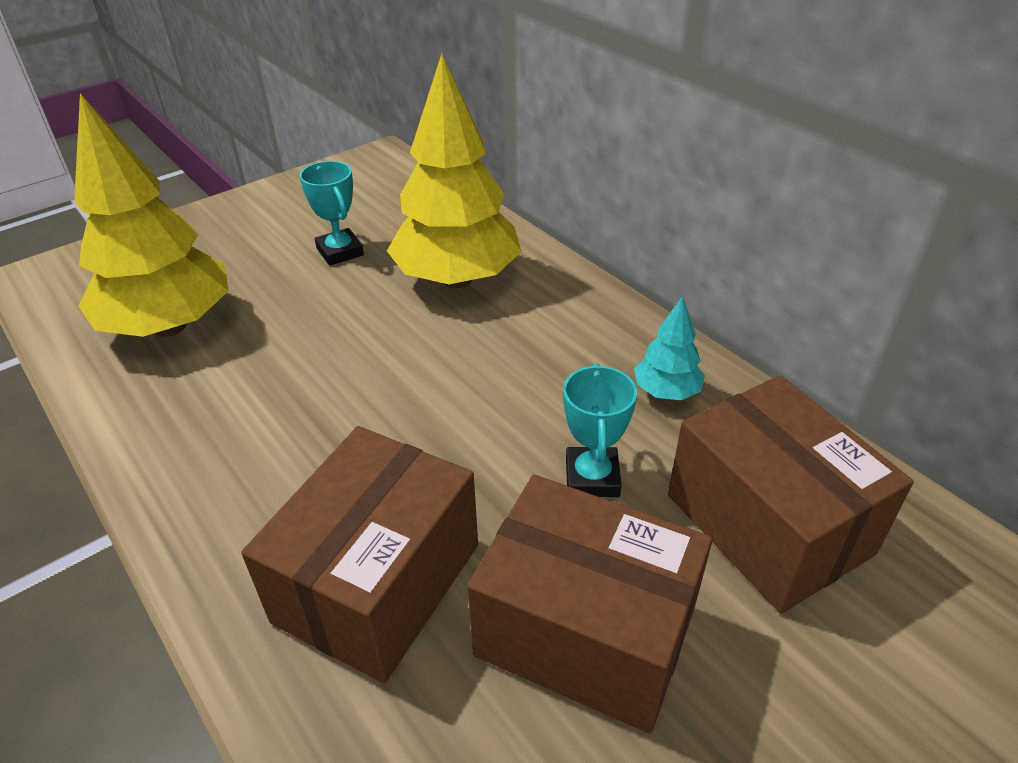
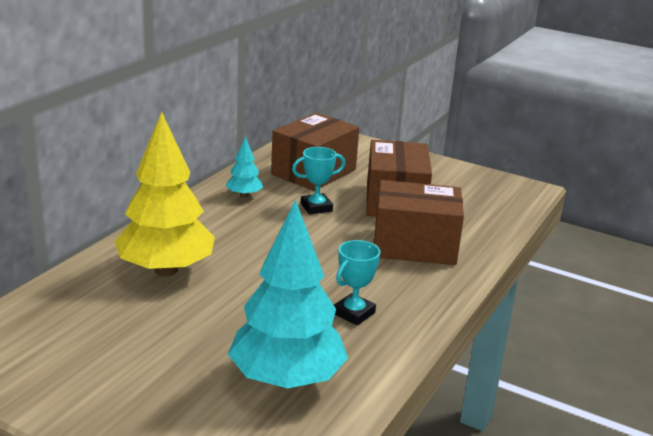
camera: 115 degrees left, 15 degrees down
(169, 326) = (286, 380): yellow tree -> turquoise tree
(340, 252) = (147, 329): turquoise trophy -> turquoise trophy (353, 313)

